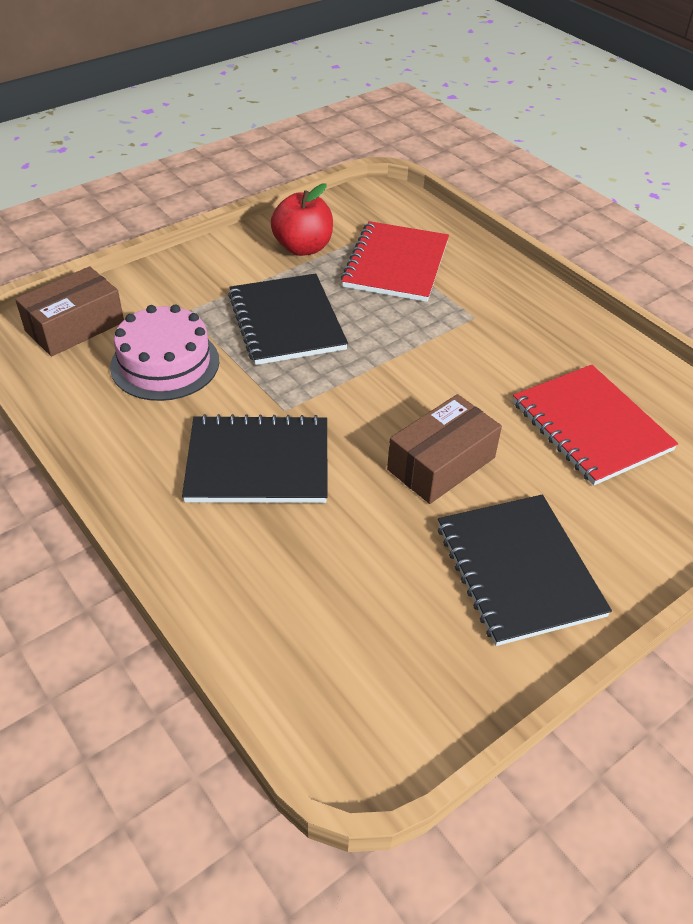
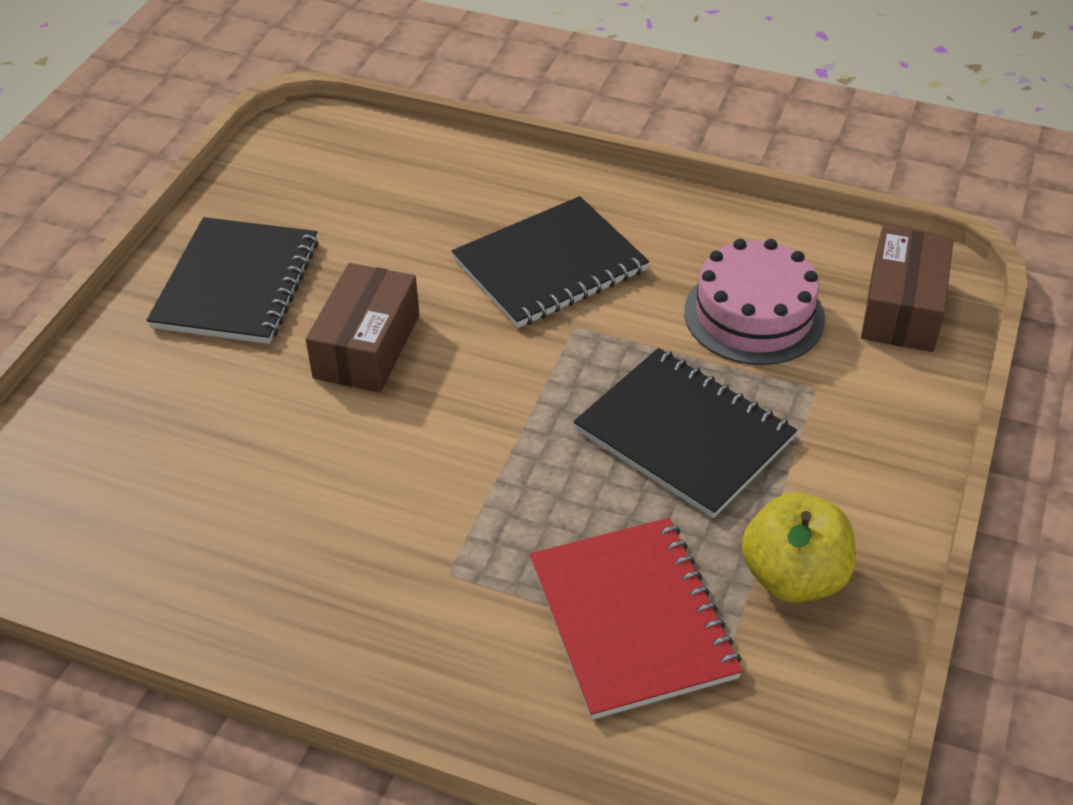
camera: 150 degrees right, 0 degrees up
(303, 248) = (793, 576): red apple -> yellow apple
(518, 570) = (237, 284): black notebook -> black notebook turned 60 degrees clockwise
(590, 426) = (214, 469): red notebook -> none

